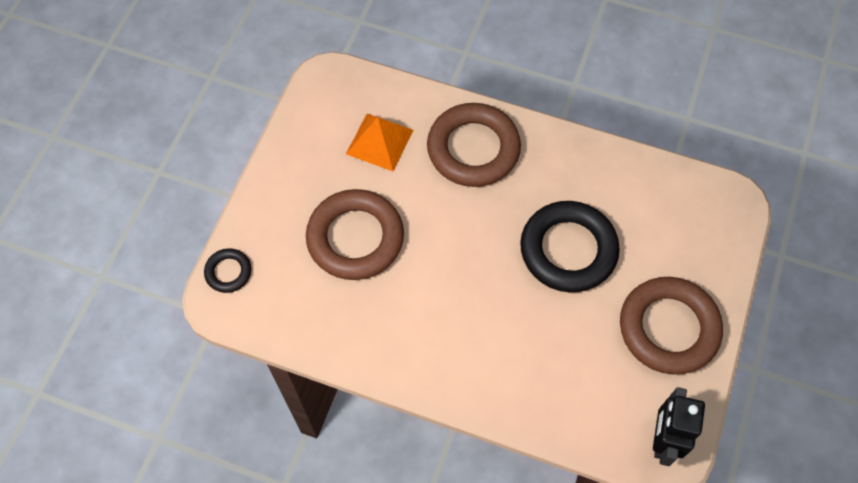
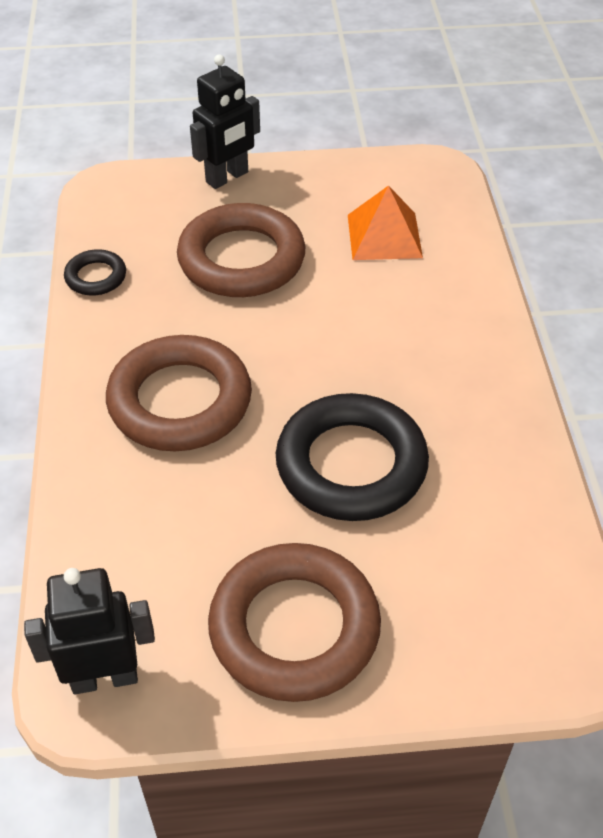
camera: 65 degrees right, 15 degrees down
(228, 272) = (142, 181): black ring -> black ring (96, 277)
(259, 212) = (227, 177): none -> black robot
(473, 149) = (437, 319): brown ring -> brown ring (180, 401)

